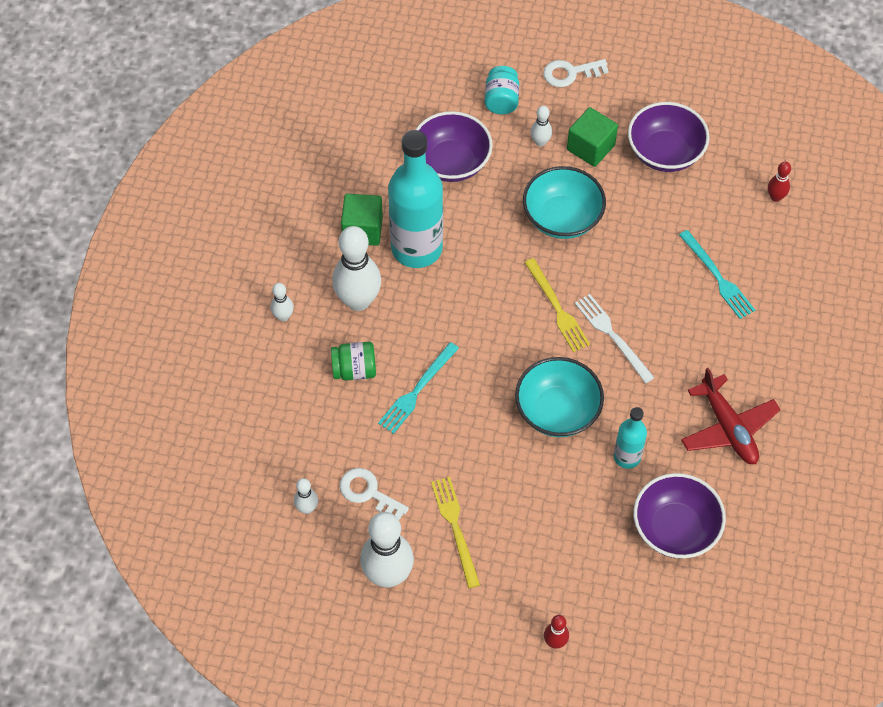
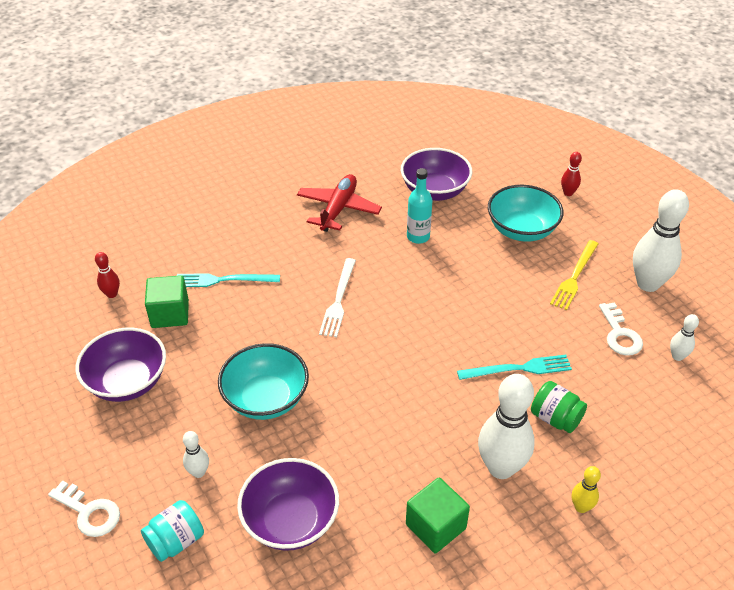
camera: 135 degrees left, 15 degrees down
(283, 316) = (581, 507): white bowling pin -> yellow bowling pin
(416, 248) = (406, 470): turquoise bottle -> none
(557, 308) = (352, 343): yellow fork -> none
(557, 411) = (431, 287): turquoise bowl -> turquoise bowl (521, 230)
(590, 147) = (170, 433): green cube -> green cube (170, 314)
(717, 277) = (223, 280): turquoise fork -> turquoise fork turned 105 degrees counterclockwise

